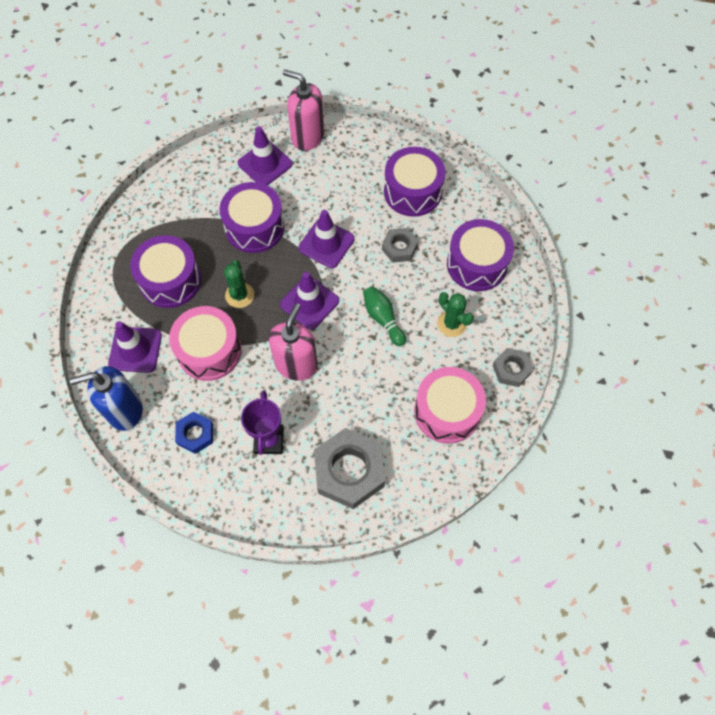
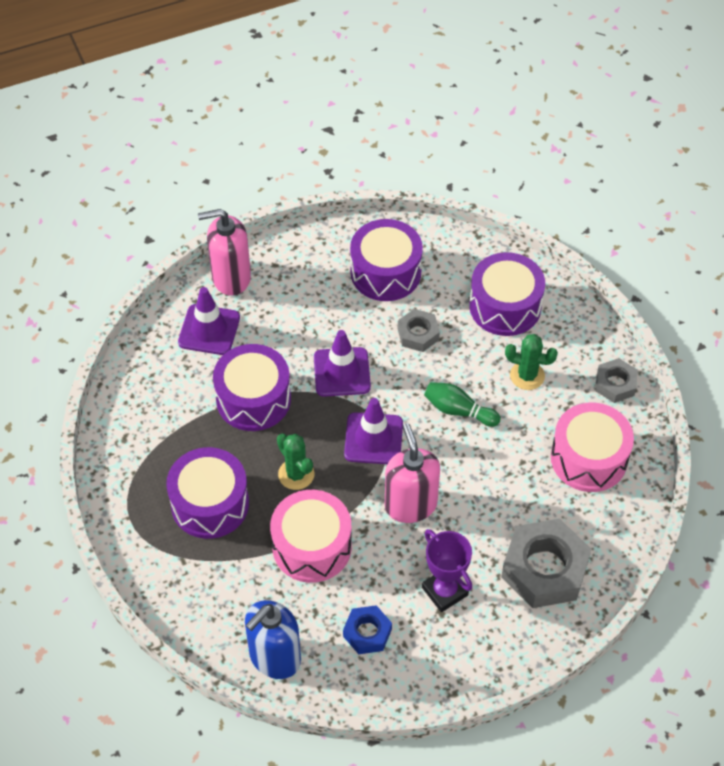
camera: 35 degrees left, 10 degrees down
(135, 350) = (233, 593): purple traffic cone -> none

